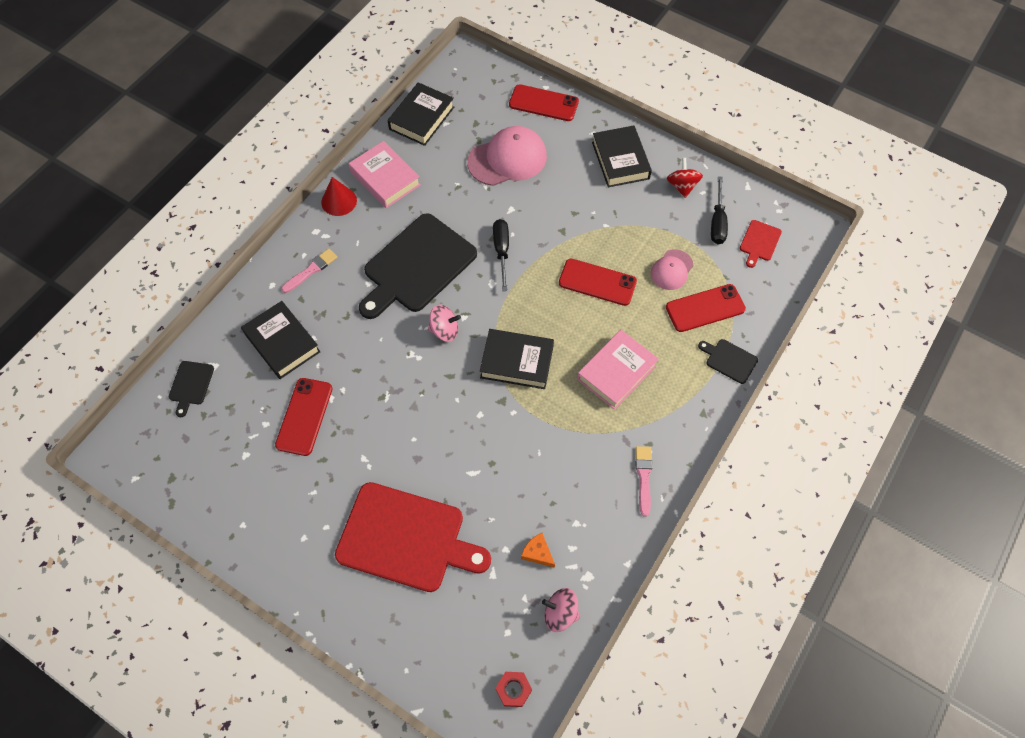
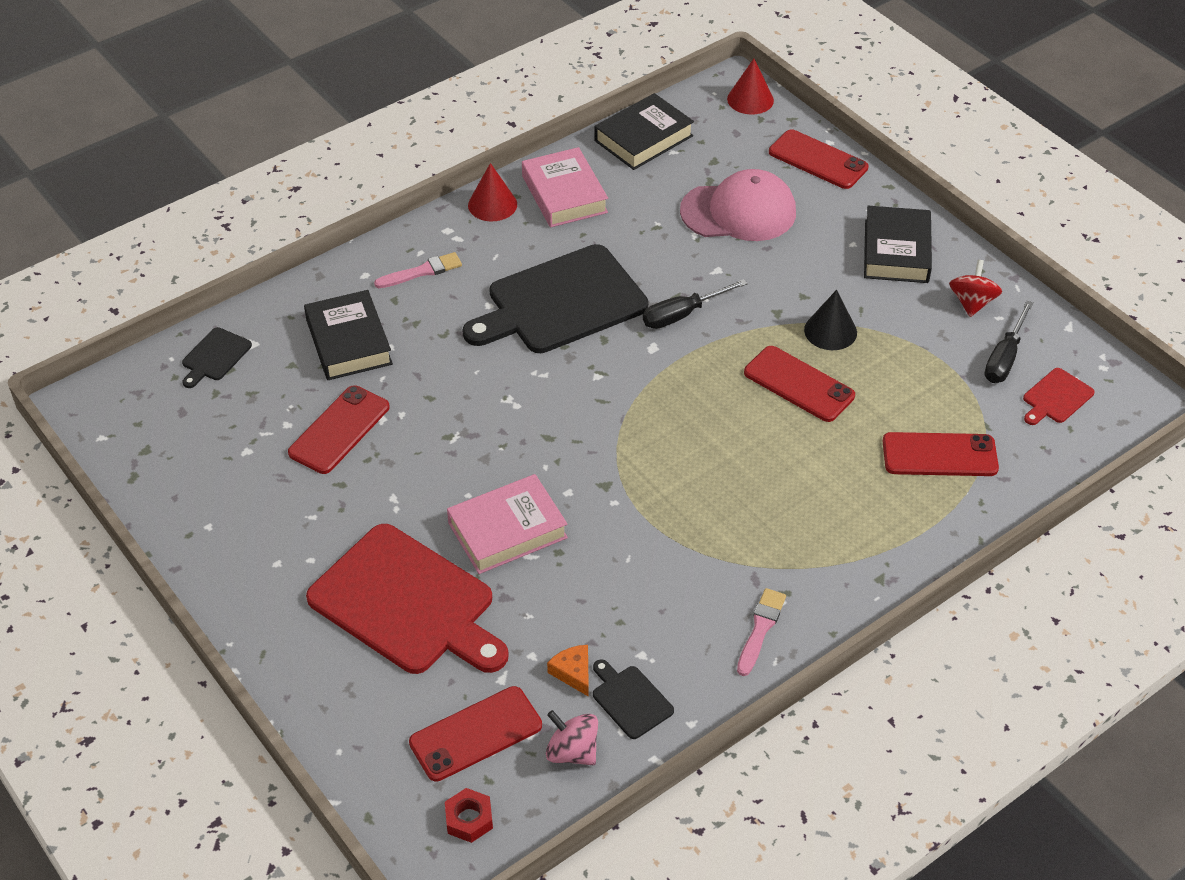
camera: 20 degrees right, 15 degrees down
(444, 330) = (565, 384): pink spinning top -> none
(481, 67) = (750, 99): none -> red cone
(492, 623) = (475, 734): none -> red phone
(501, 251) = (682, 314): black screwdriver -> black screwdriver turned 135 degrees counterclockwise
(517, 362) = (645, 446): black book -> none
(602, 235) = (830, 331): none -> black cone
(616, 372) = (778, 496): pink book -> pink book (507, 530)
(671, 270) = (911, 397): pink cap -> none
(729, 360) = (947, 526): black cutting board -> black cutting board (630, 700)

